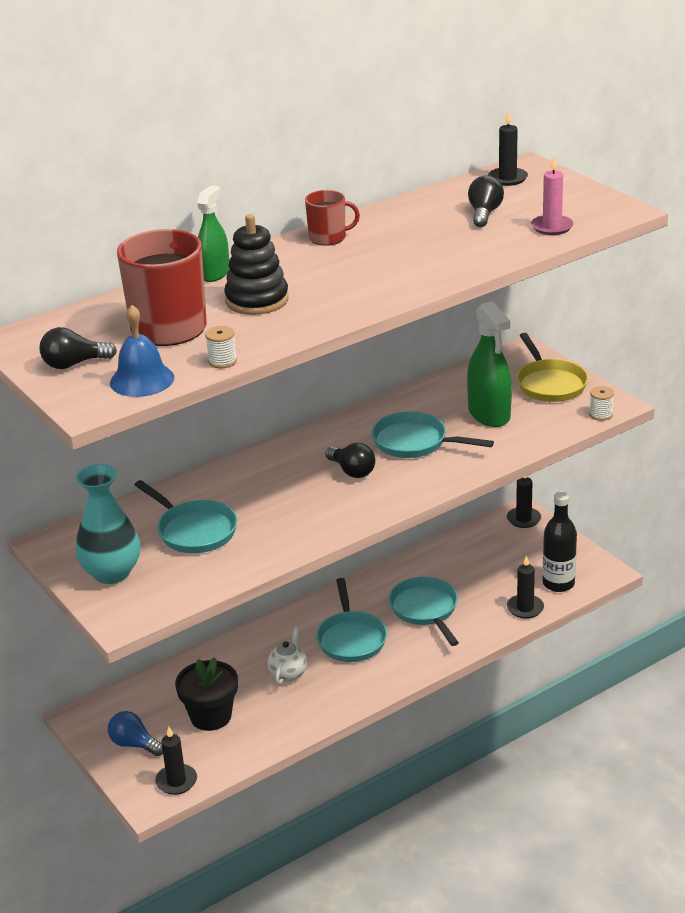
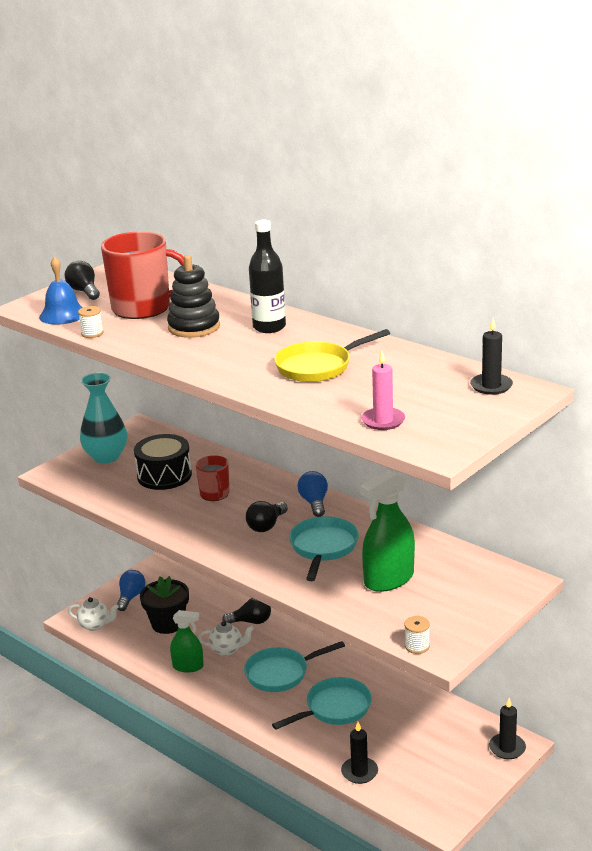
camera: 75 degrees right, 5 degrees down
(176, 781) = (95, 625): black candle -> white teapot
(194, 530) = (164, 475): turquoise pan -> black drum
(214, 273) = (236, 305): green spray bottle -> green spray bottle (188, 666)
(323, 438) = (314, 503): none -> blue light bulb
(328, 238) = (318, 332): red mug -> red mug (215, 494)
(484, 213) = (399, 387): black light bulb -> black light bulb (251, 621)
(549, 384) = (464, 606): yellow pan -> yellow pan (318, 367)
(558, 583) = (407, 789): black bottle -> black bottle (269, 327)

